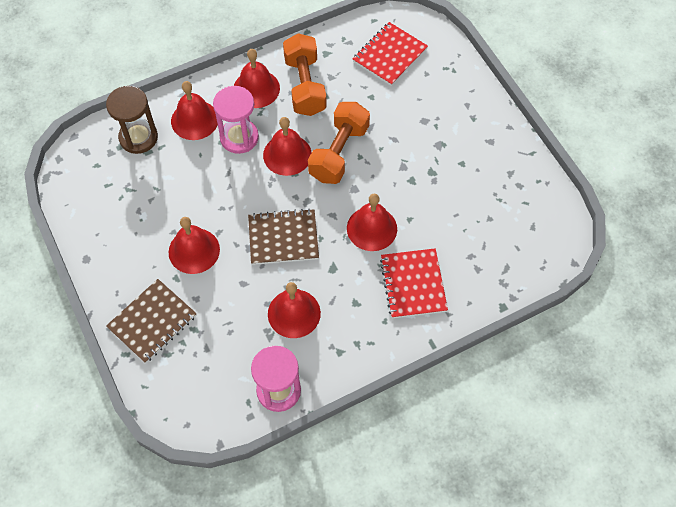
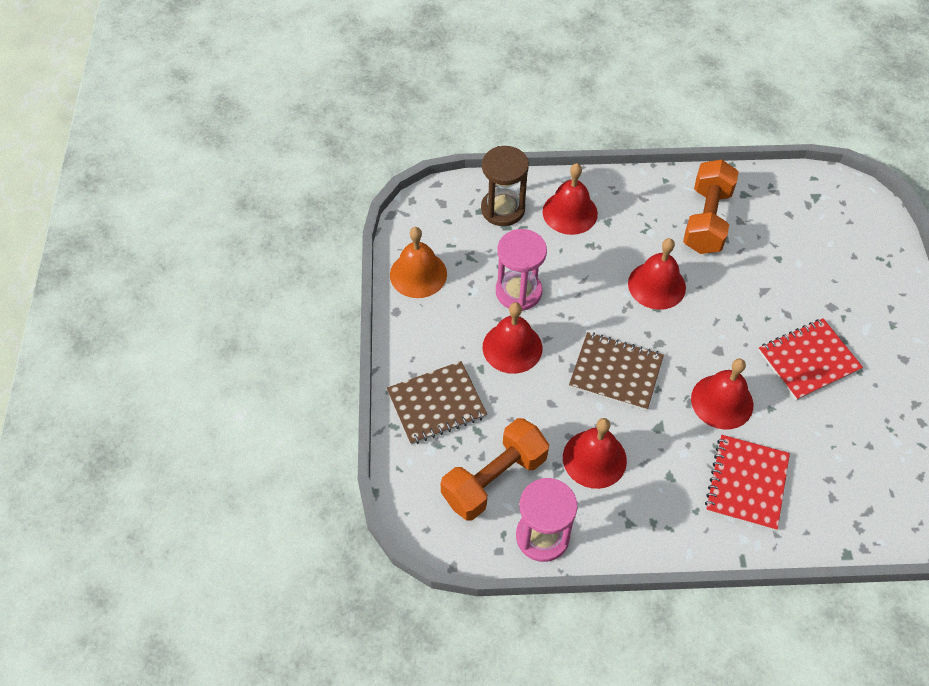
camera: 25 degrees right, 5 degrees down
(91, 220) = (418, 274): none -> orange bell
(239, 137) = (610, 248): pink hourglass -> pink hourglass (518, 292)
(256, 88) = (650, 204): red bell -> none
(339, 153) = (717, 305): orange dumbbell -> orange dumbbell (494, 479)
(389, 55) = (818, 221): red notebook -> red notebook (808, 360)

